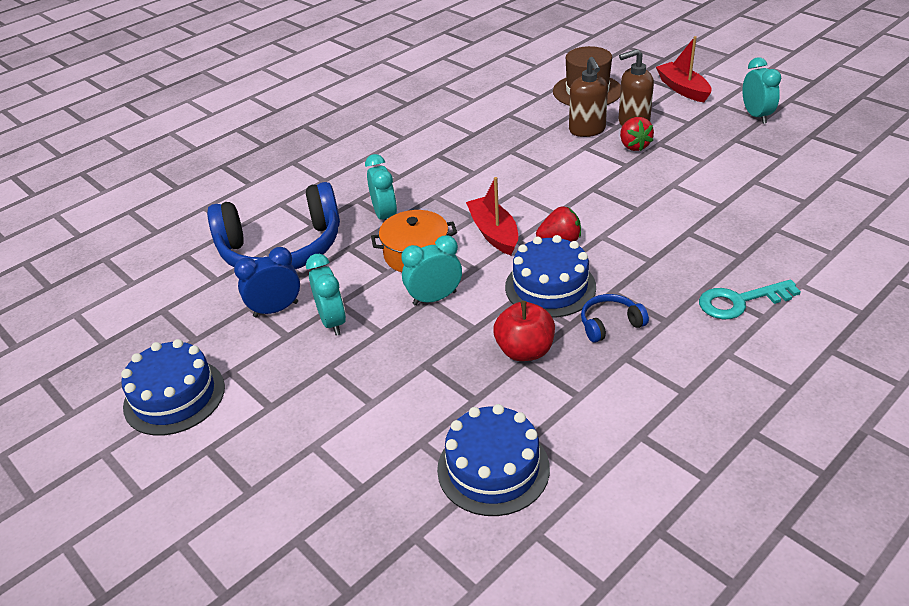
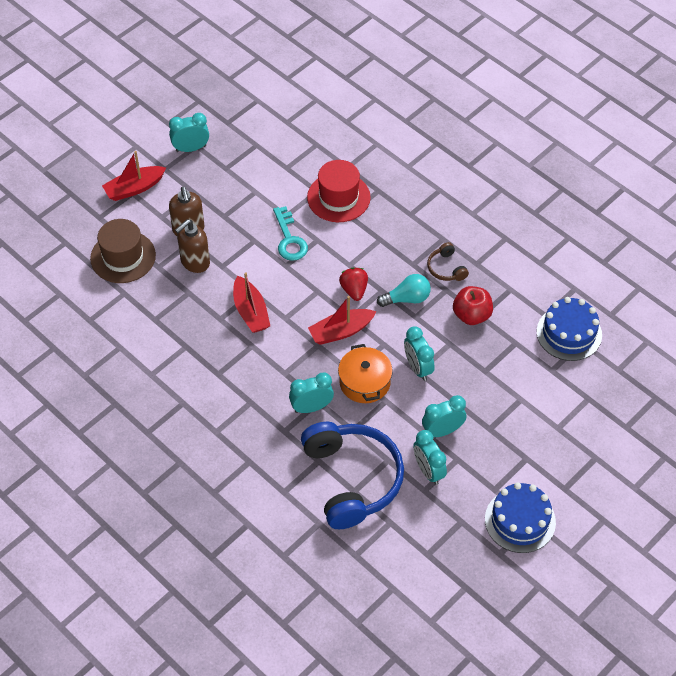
camera: 95 degrees left, 15 degrees up
(276, 309) = (428, 471): blue clock -> turquoise clock
(521, 169) = (251, 312): none -> red boat
(550, 287) = (407, 298): blue cake -> turquoise light bulb
(587, 130) = (195, 262): brown soap dispenser -> brown soap dispenser turned 150 degrees clockwise
(610, 324) = (446, 268): blue headphones -> brown headphones
(634, 146) = (226, 233): red strawberry -> none
(716, 223) = (338, 197): none -> red hat
(740, 301) = (425, 199): turquoise key -> turquoise key (289, 239)

